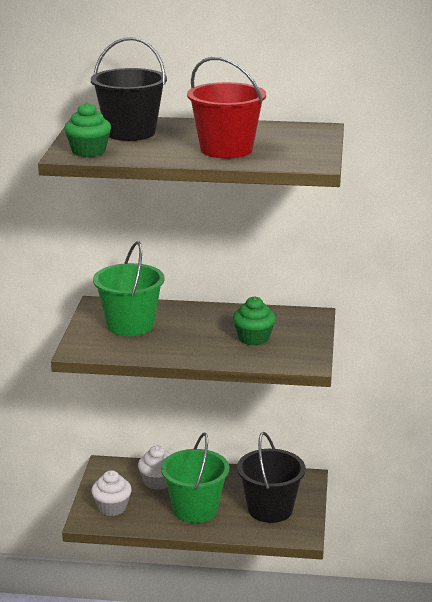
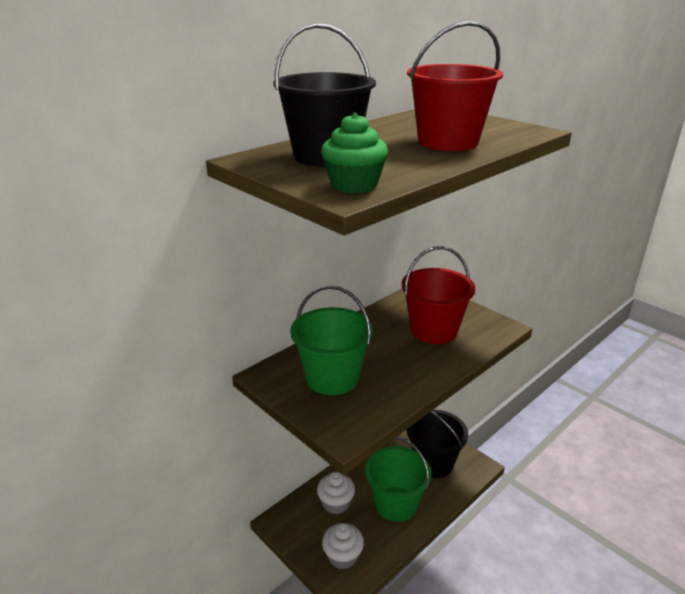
camera: 50 degrees left, 5 degrees up
(253, 338) = (433, 330): green cupcake -> red bucket

